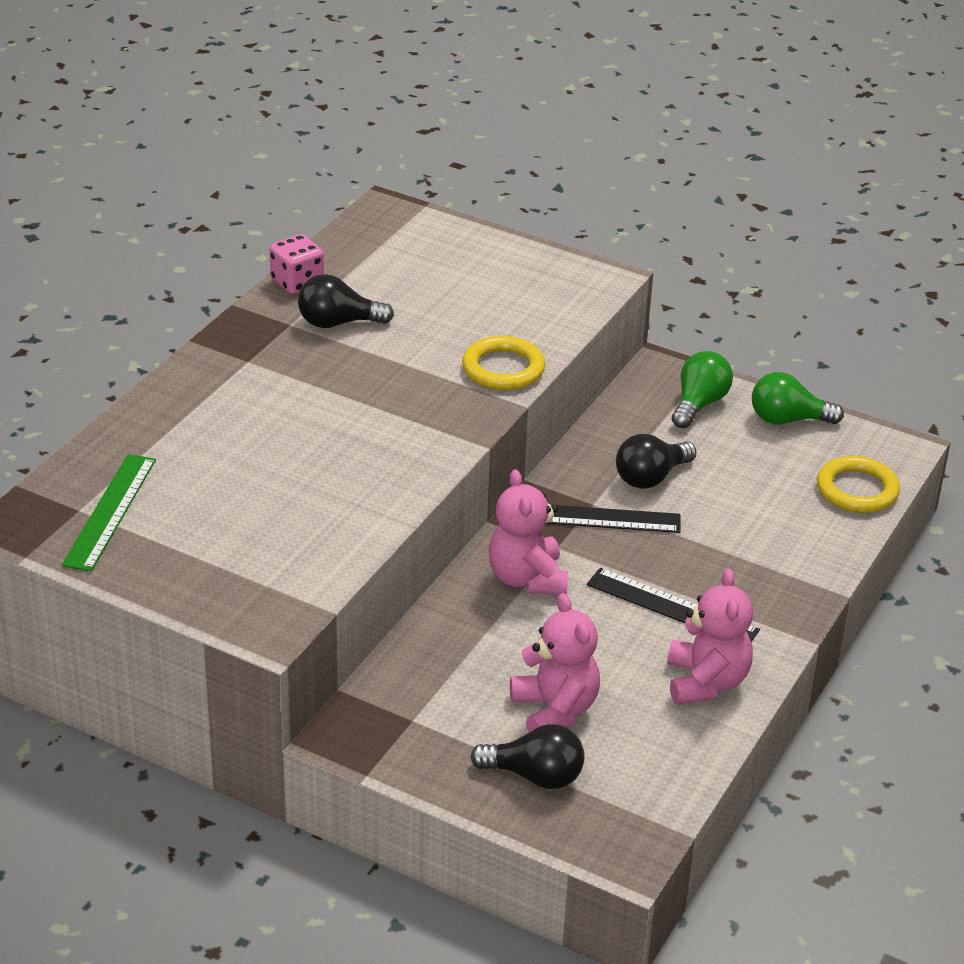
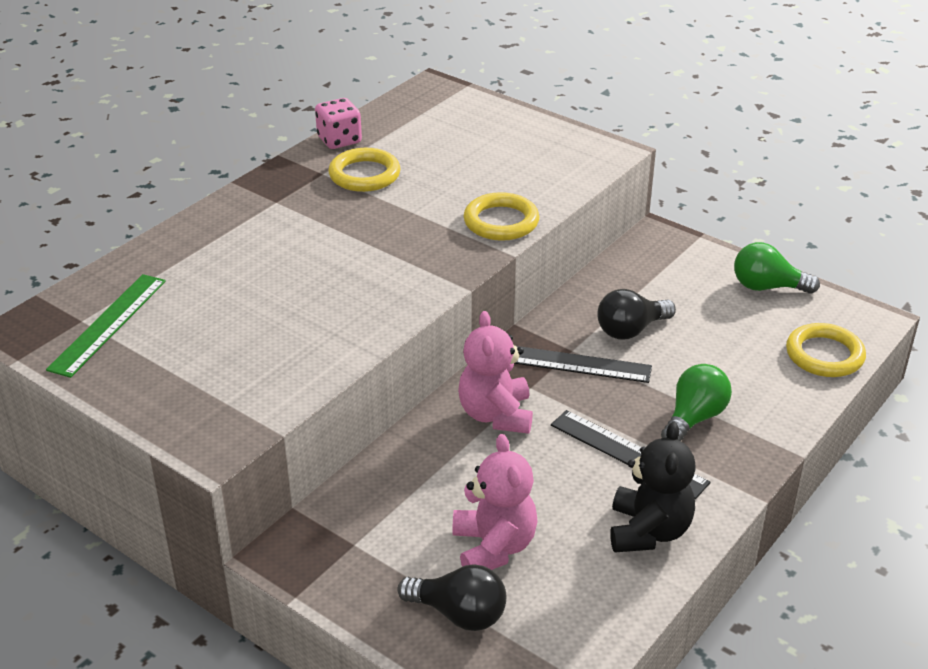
camera: 10 degrees right, 0 degrees up
(338, 323) = (364, 175): black light bulb -> yellow ring
(699, 404) = (687, 268): green light bulb -> green light bulb (694, 418)
(706, 682) = (648, 531): pink teddy bear -> black teddy bear

